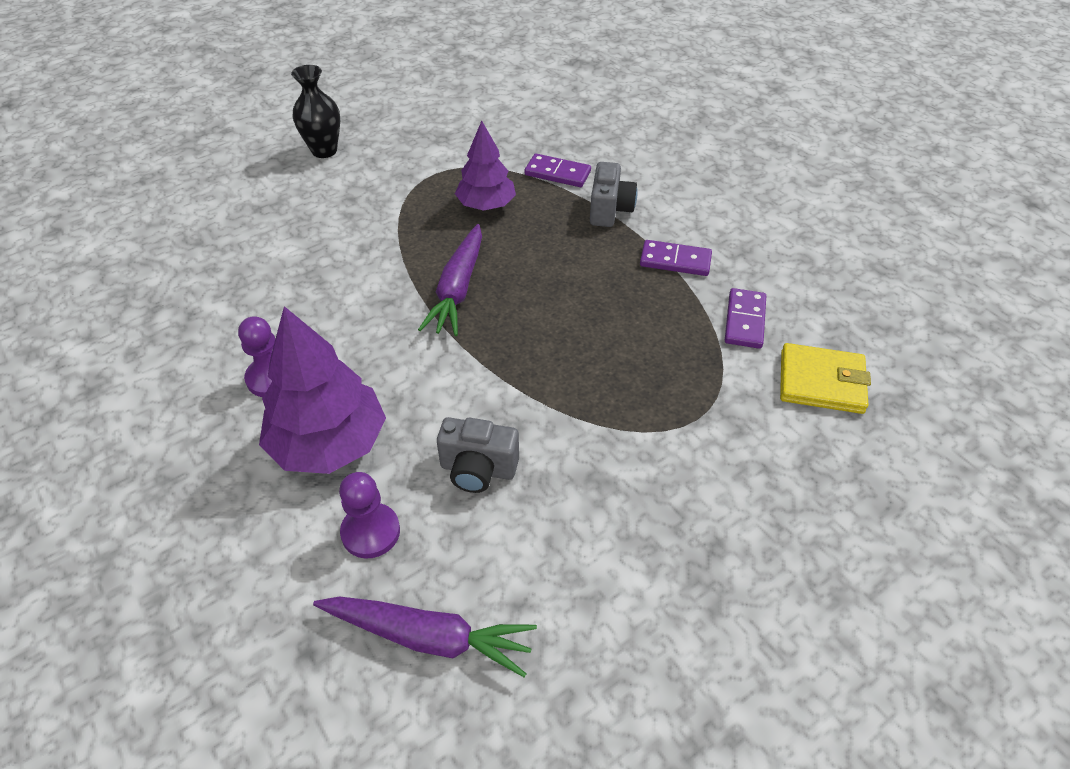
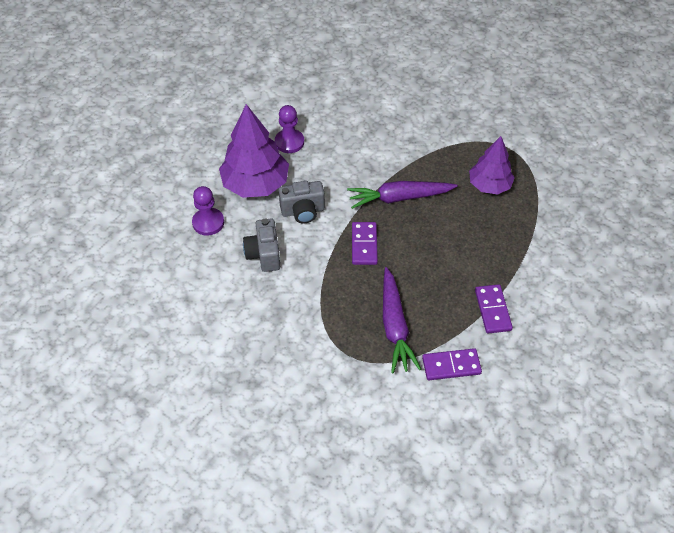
camera: 70 degrees right, 5 degrees up
(324, 151) = (494, 83): black vase -> none
(428, 637) = (158, 267): purple carrot -> purple carrot (395, 326)
(557, 173) = (550, 214): purple domino -> purple domino (364, 245)
(610, 210) = (527, 257): grey camera -> grey camera (303, 211)
(821, 382) = (412, 423): yellow wallet -> none

